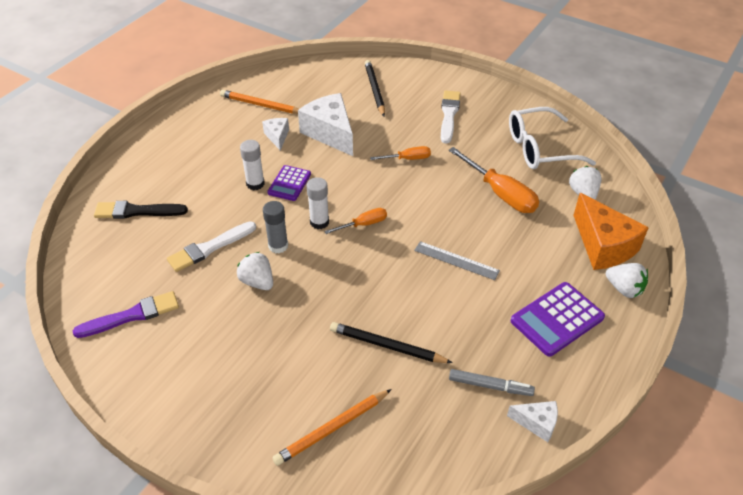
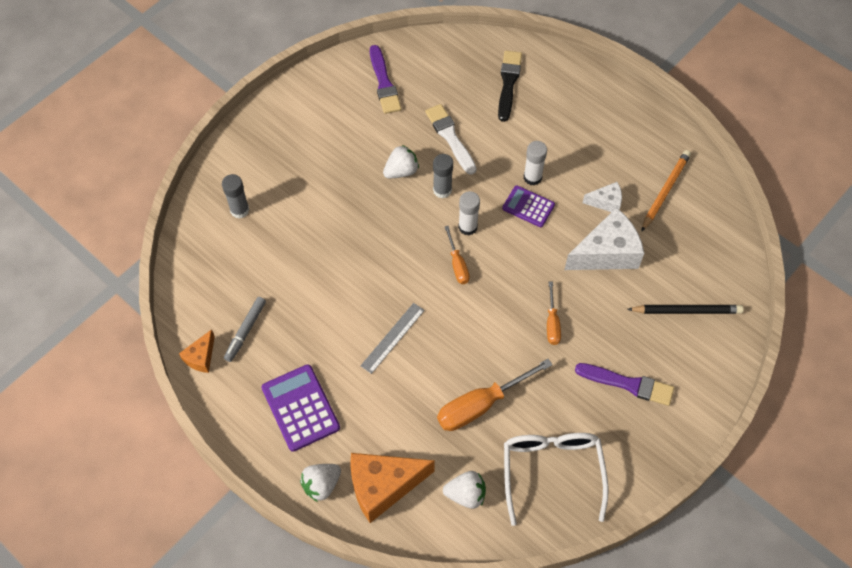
camera: 100 degrees right, 15 degrees up
(332, 429) = (239, 210): orange pencil -> grey glue stick
(387, 346) = (307, 260): black pencil -> none
(449, 115) = (628, 384): white brush -> purple brush
(537, 423) = (201, 357): white cheese -> orange cheese

